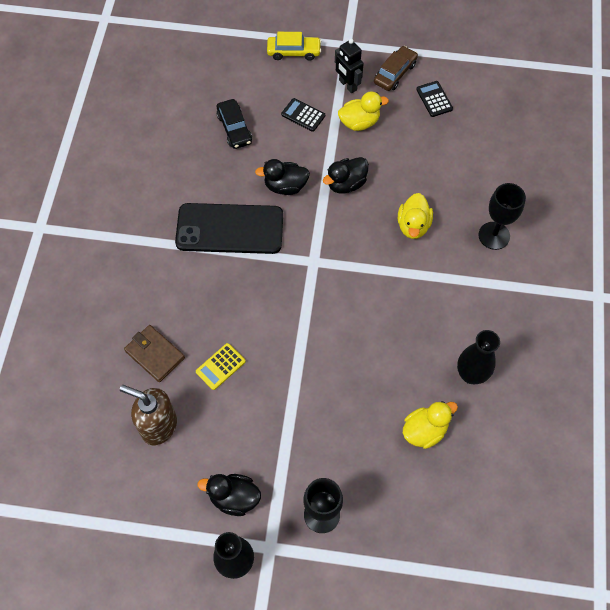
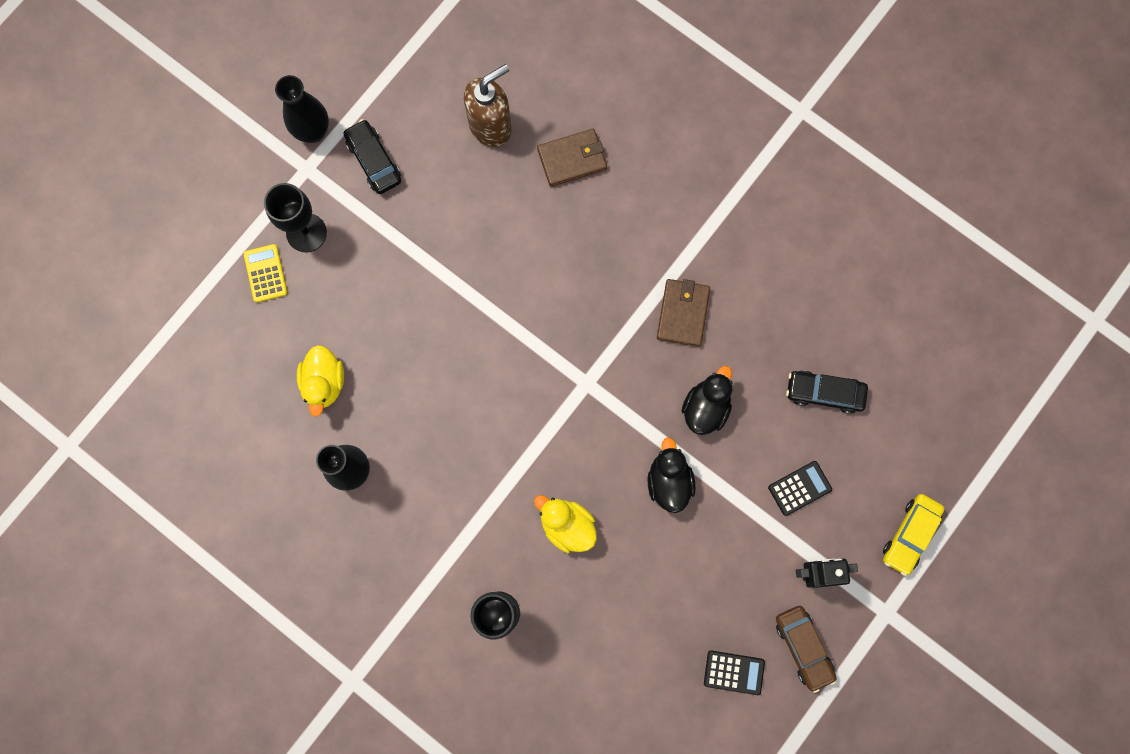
camera: 120 degrees right, 15 degrees up
(220, 366) = (519, 217): yellow calculator -> yellow calculator (266, 273)
(230, 229) = (683, 313): black phone -> brown wallet
(234, 498) = (374, 161): black duck -> black car
(359, 122) = (750, 552): yellow duck -> none

